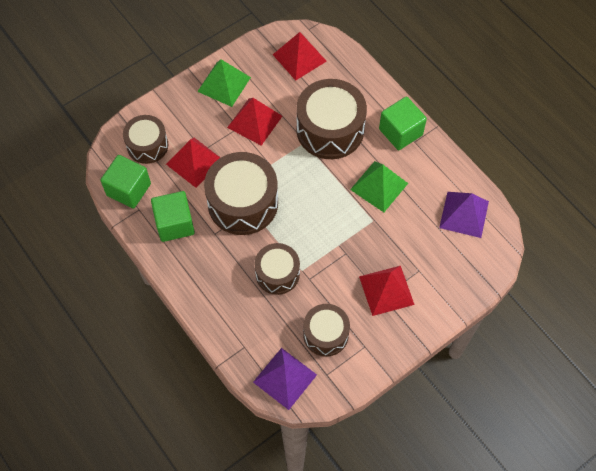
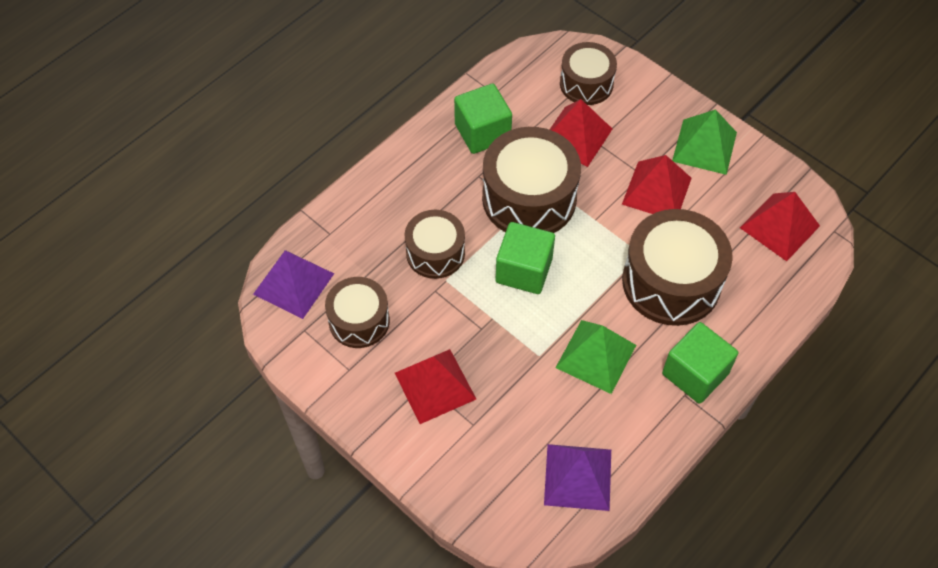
camera: 80 degrees right, 5 degrees down
(128, 189) = (519, 78): green cube -> green cube (524, 270)

